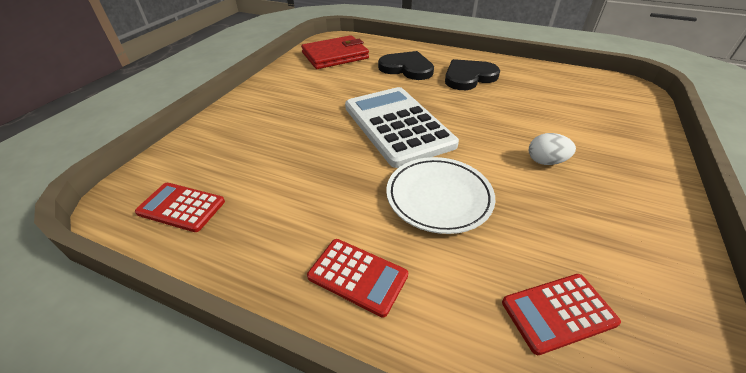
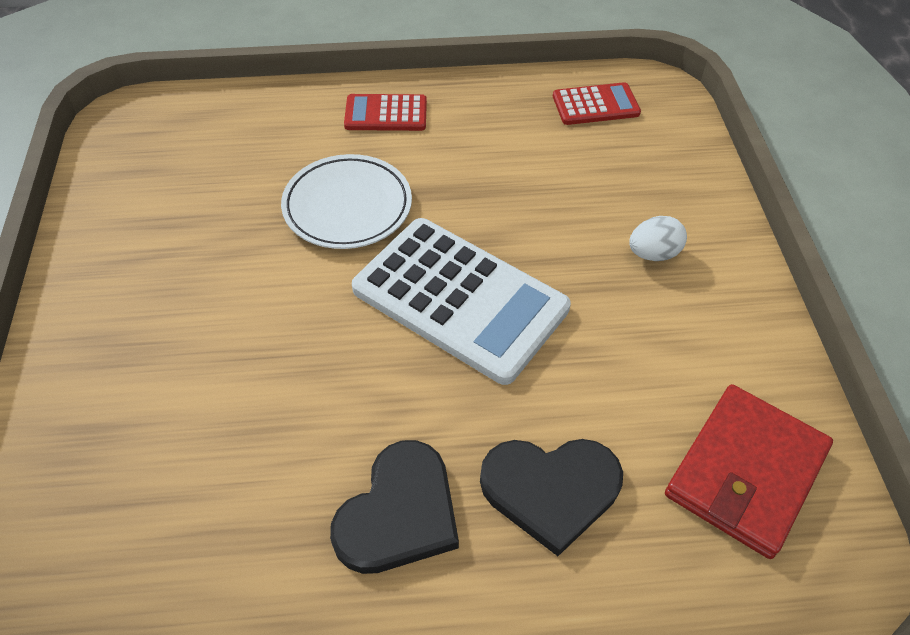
camera: 150 degrees right, 10 degrees up
(545, 161) = (221, 312): white egg -> white egg (653, 254)
(558, 312) = (213, 145): red calculator -> none

